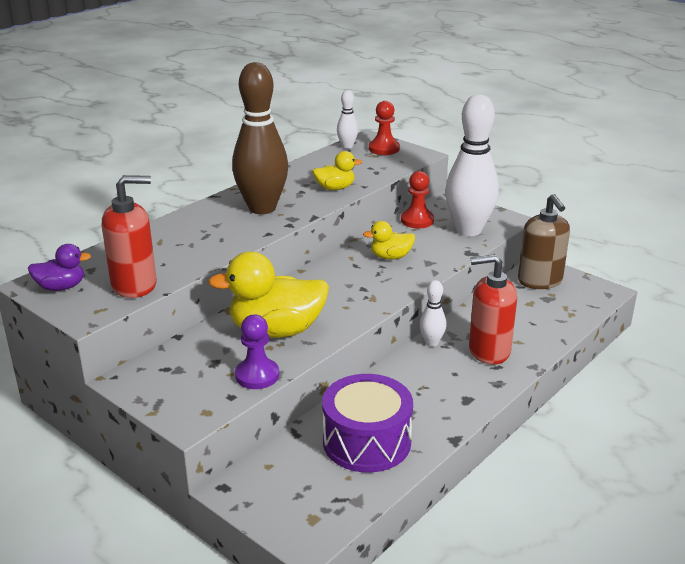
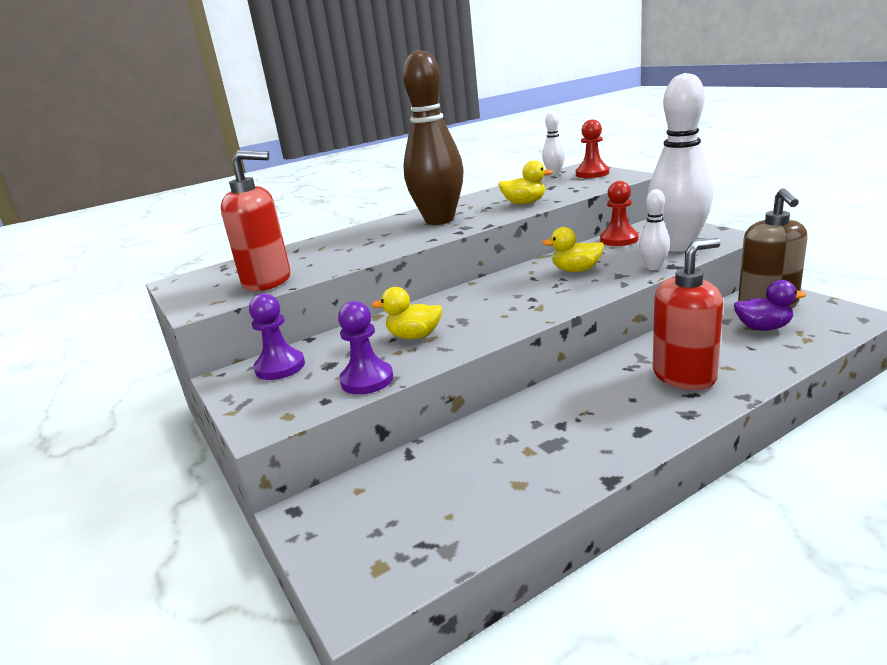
camera: 20 degrees right, 5 degrees down
(61, 287) = (200, 283): purple duck -> purple duck (763, 328)
(168, 367) = (280, 367): none -> purple pawn
(276, 331) = (414, 336): yellow duck -> yellow duck, size x0.52
(366, 441) = (490, 472): purple drum -> none
(431, 343) = (612, 364): white bowling pin -> white bowling pin (653, 267)
(488, 351) = (684, 376): red soap dispenser -> red soap dispenser turned 135 degrees clockwise

